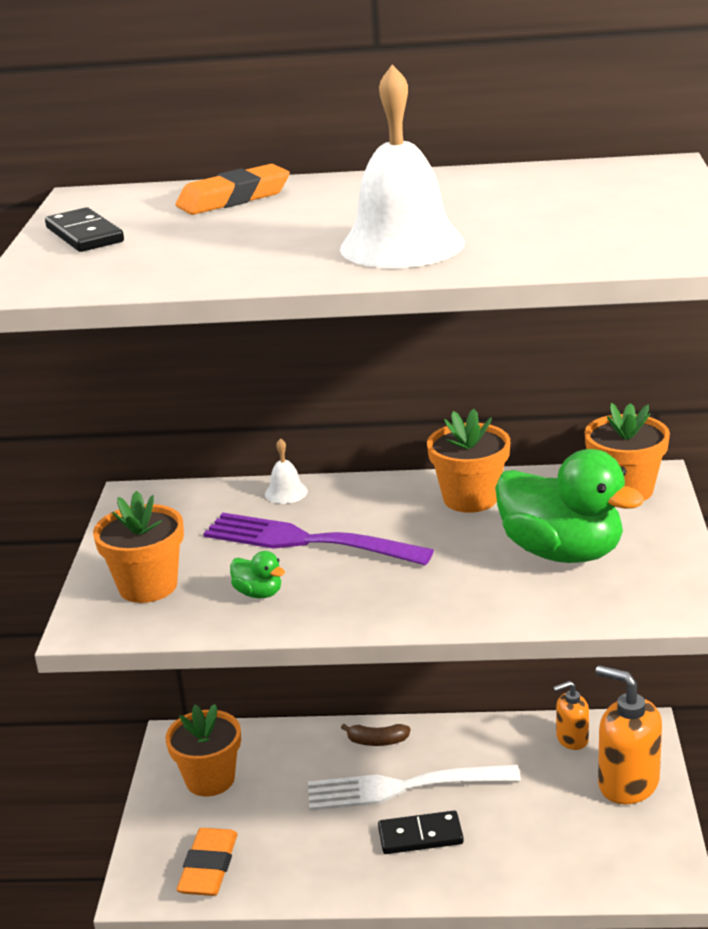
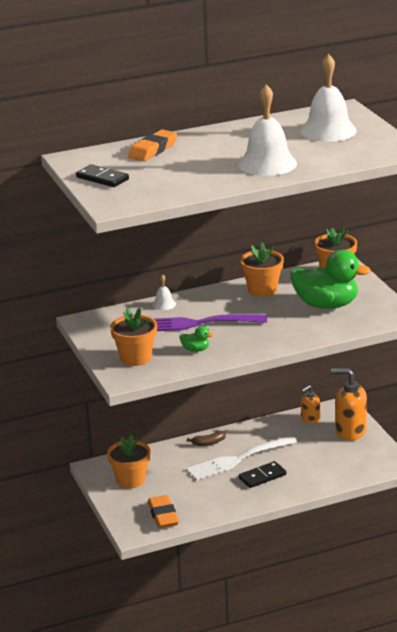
camera: 25 degrees left, 0 degrees up
(588, 200) = (328, 131): none -> white bell

